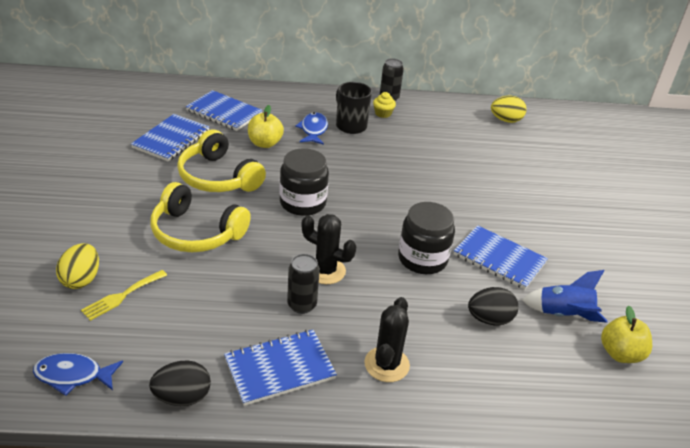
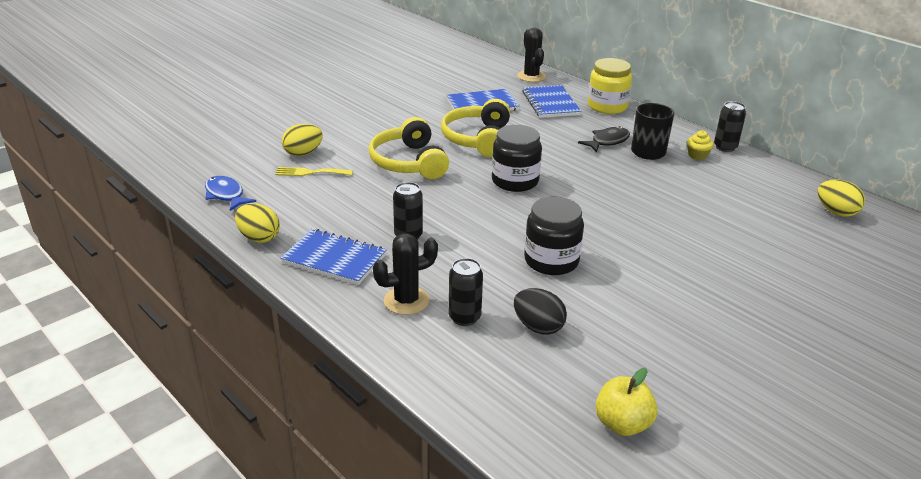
camera: 50 degrees right, 5 degrees down
(182, 397) = (259, 238): black egg -> yellow egg
(265, 143) = (549, 134): yellow apple -> none
(269, 96) = (607, 106): none -> yellow jar
(313, 130) = (607, 141): blue fish -> black fish
(325, 271) = (459, 227): black cactus -> black cactus (531, 76)
(441, 347) = (464, 317): none -> black can
(499, 259) = (624, 298): blue notebook -> none
(563, 315) = (615, 366): blue rocket -> none

